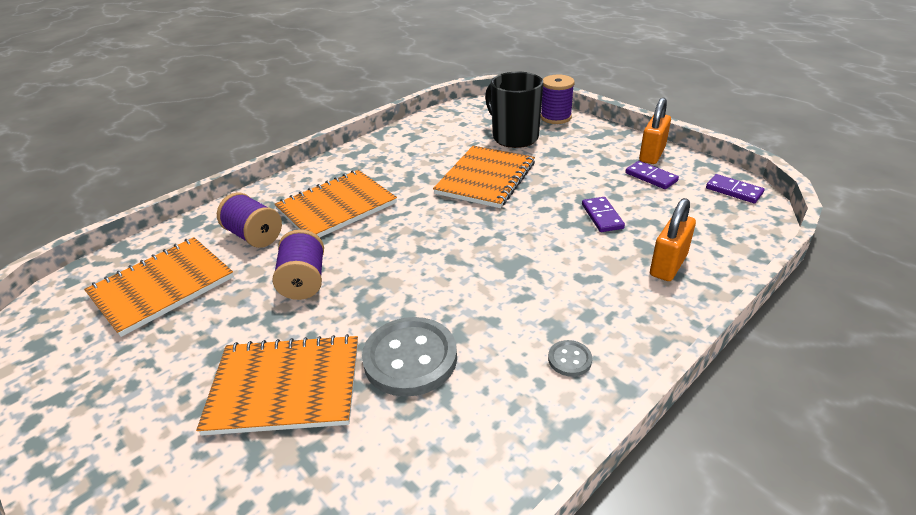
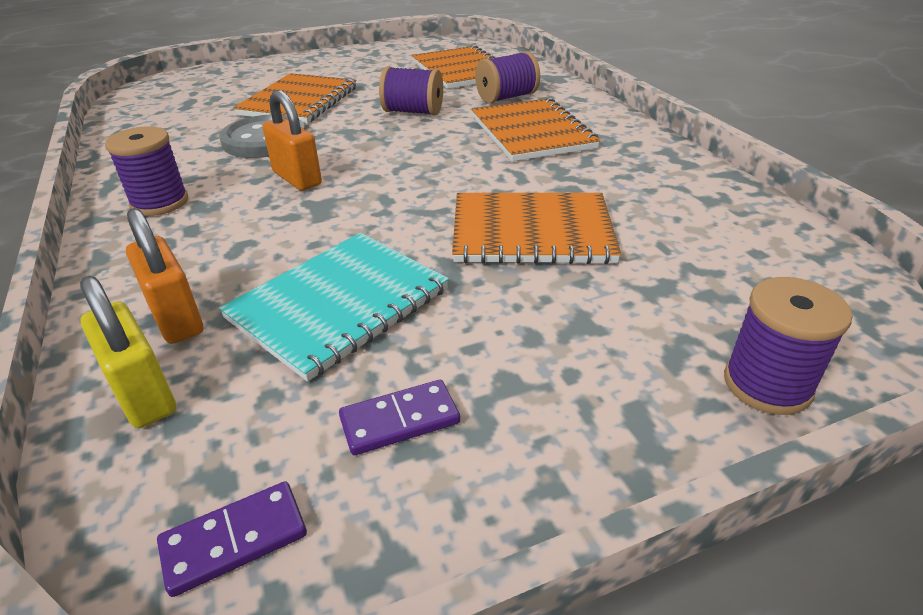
camera: 110 degrees right, 0 degrees up
(485, 178) = (531, 231): orange notebook -> orange notebook turned 45 degrees counterclockwise
(514, 137) = (672, 294): black mug -> none
(569, 359) = (160, 202): grey button -> purple spool
(602, 216) = (338, 304): purple domino -> turquoise notebook
(652, 154) = (490, 475): orange padlock -> orange padlock (297, 178)
(717, 245) = (143, 394): none -> yellow padlock

